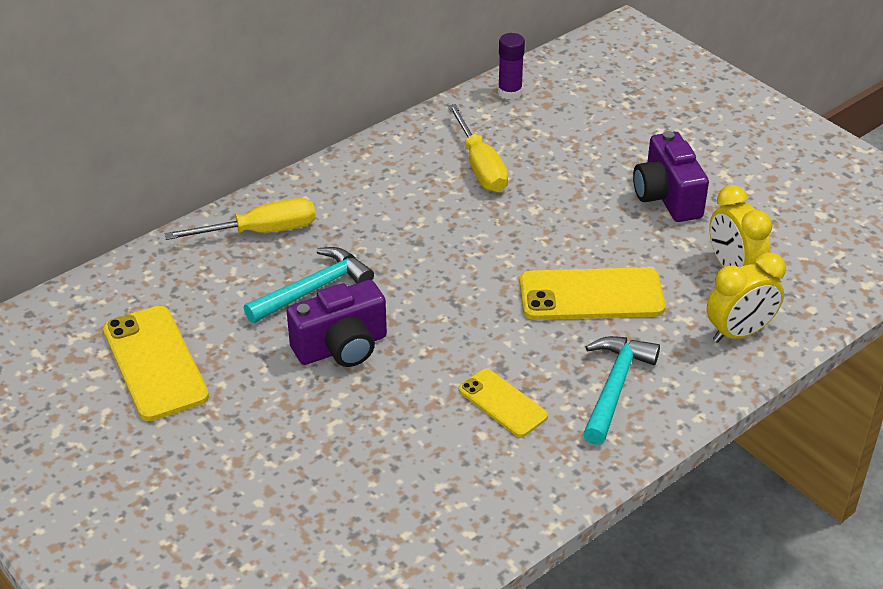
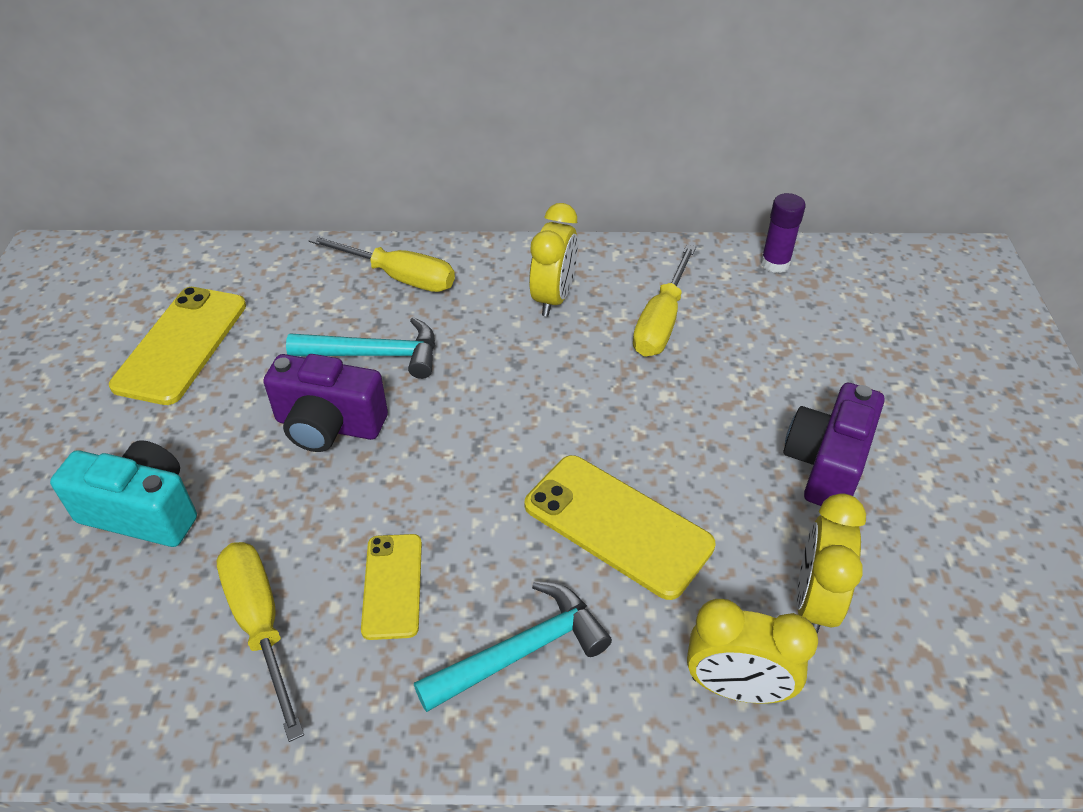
camera: 40 degrees right, 5 degrees up
(285, 468) = (142, 512): none -> turquoise camera
(391, 188) = (553, 298): none -> yellow clock
(451, 471) = (260, 625): none -> yellow screwdriver

